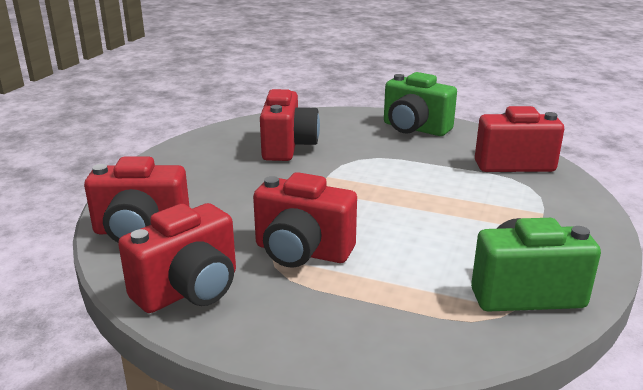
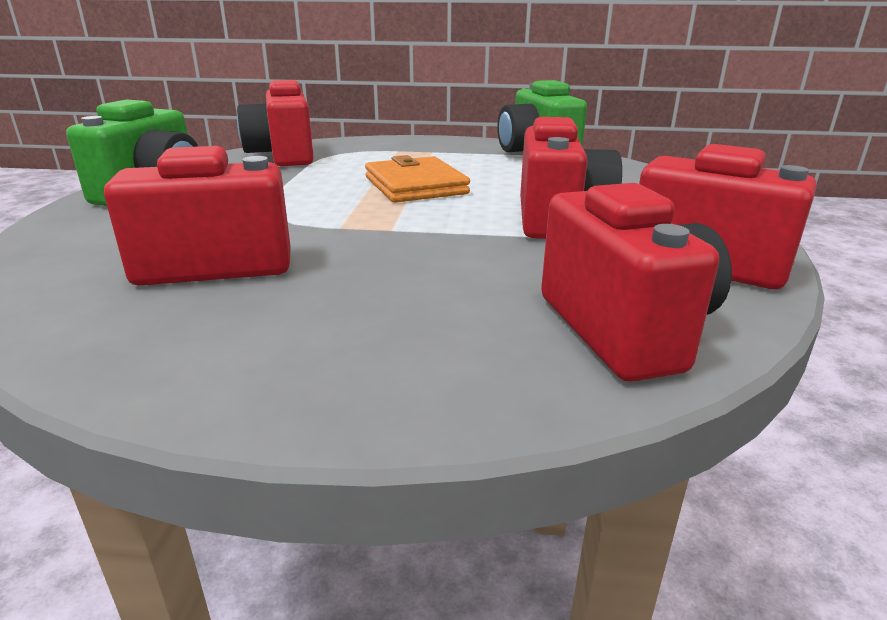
camera: 105 degrees left, 0 degrees up
(411, 208) = (415, 186): none -> orange wallet

